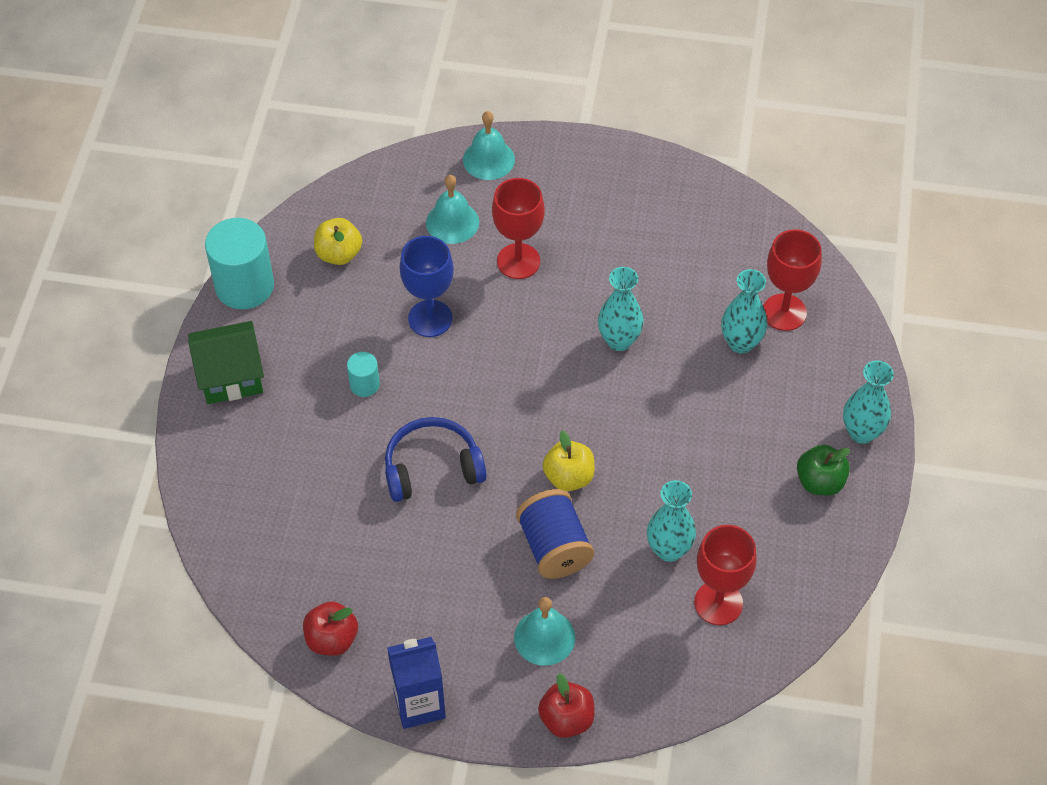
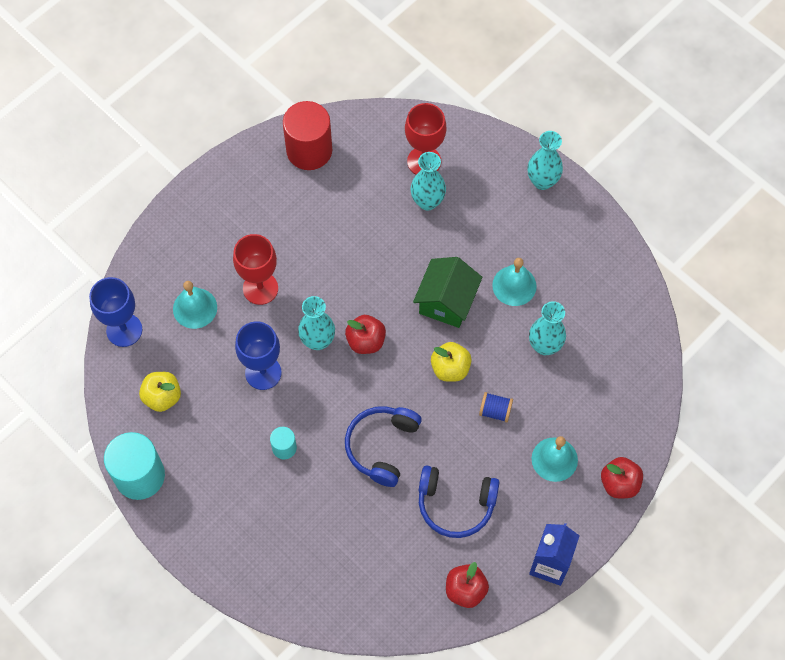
camera: 55 degrees left, 10 degrees up
(231, 376) = (210, 531): green house -> green house (446, 302)
(383, 182) = (124, 330): none -> blue goblet
(420, 573) = (455, 504): none -> blue headphones
(488, 159) = (160, 251): turquoise bell -> turquoise bell (514, 285)
(536, 384) = (366, 341): none -> red apple
(554, 547) = (495, 411): blue spool -> blue spool, size x0.55
(619, 340) = (370, 270): turquoise vase -> turquoise vase (318, 341)
(704, 209) = (309, 150): none -> red cylinder
(718, 603) = (601, 343): red goblet -> none
(820, 482) = (559, 228): green apple -> none

